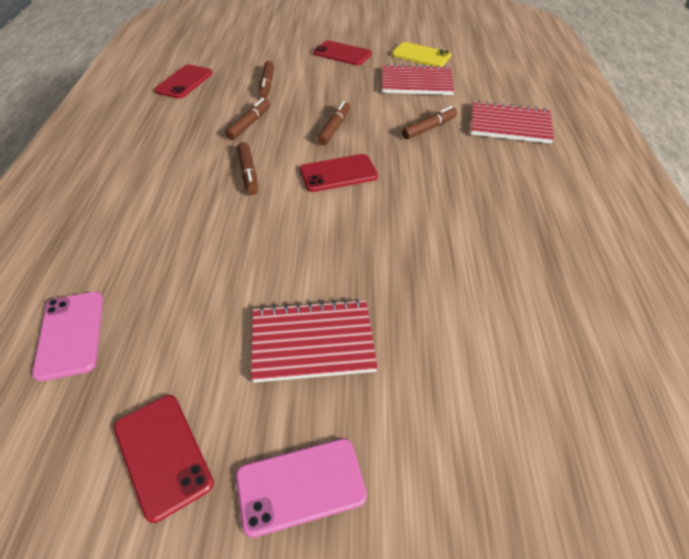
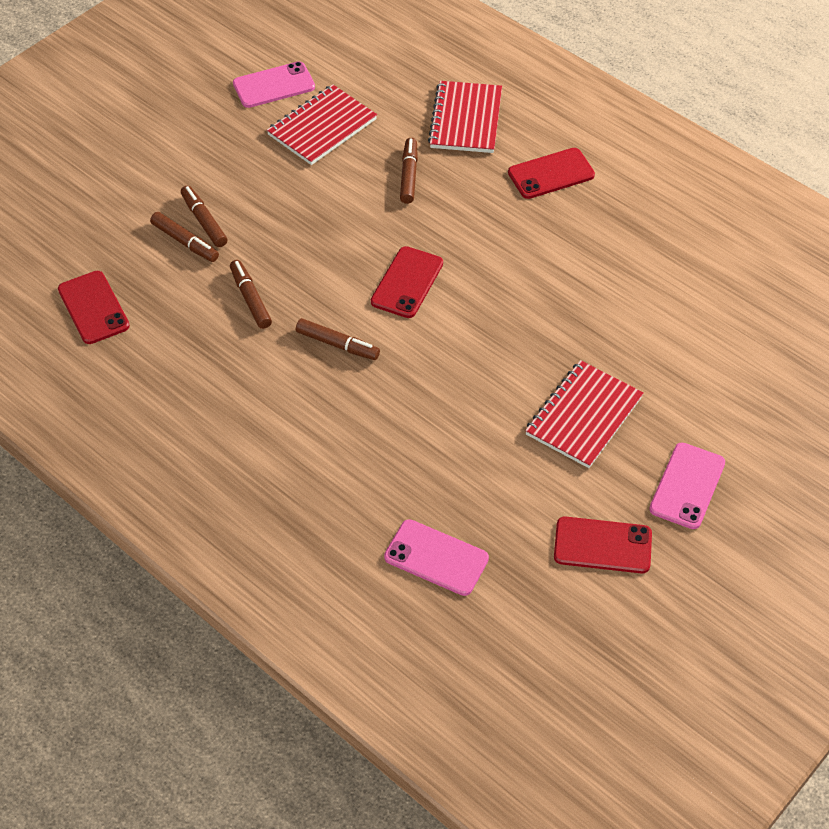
camera: 50 degrees left, 5 degrees up
(334, 128) = (332, 240): brown marker -> brown marker (204, 221)
(342, 54) = (192, 142): red phone -> red phone (551, 174)
(421, 55) = (274, 85): yellow phone -> pink phone
(510, 125) = (466, 119): red notebook -> red notebook turned 45 degrees counterclockwise

